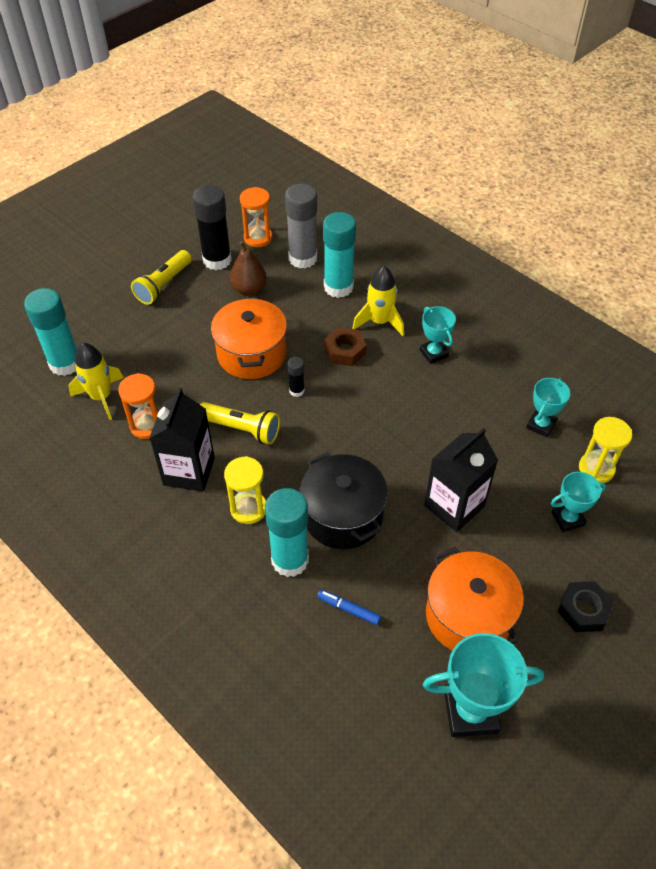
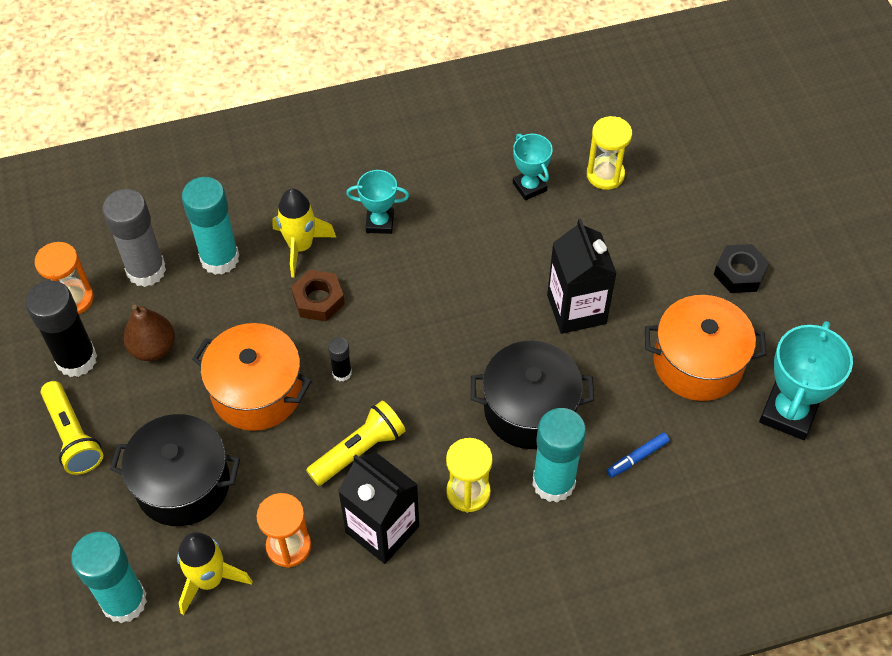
camera: 60 degrees left, 5 degrees up
(161, 351) = (183, 484): none -> black pot
(567, 519) = (644, 229): turquoise trophy -> none

